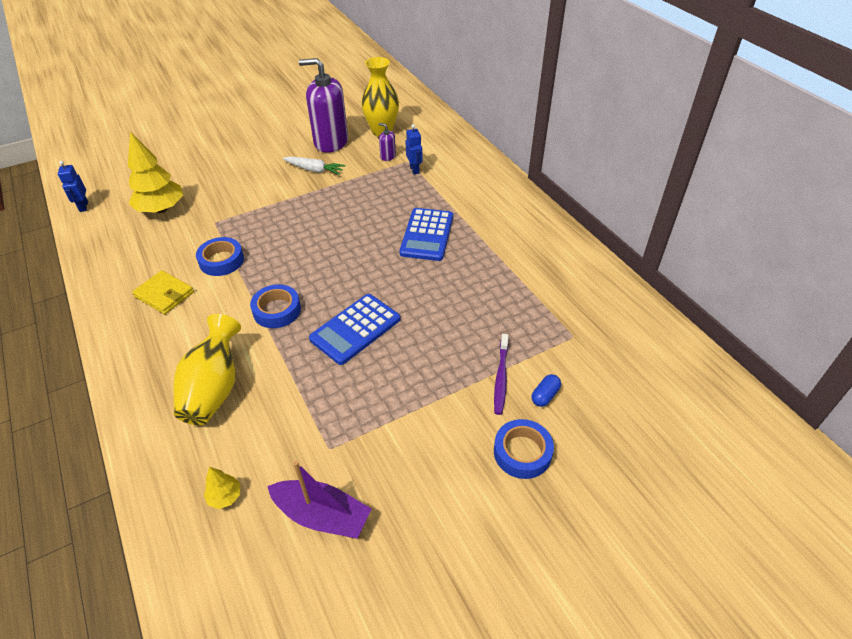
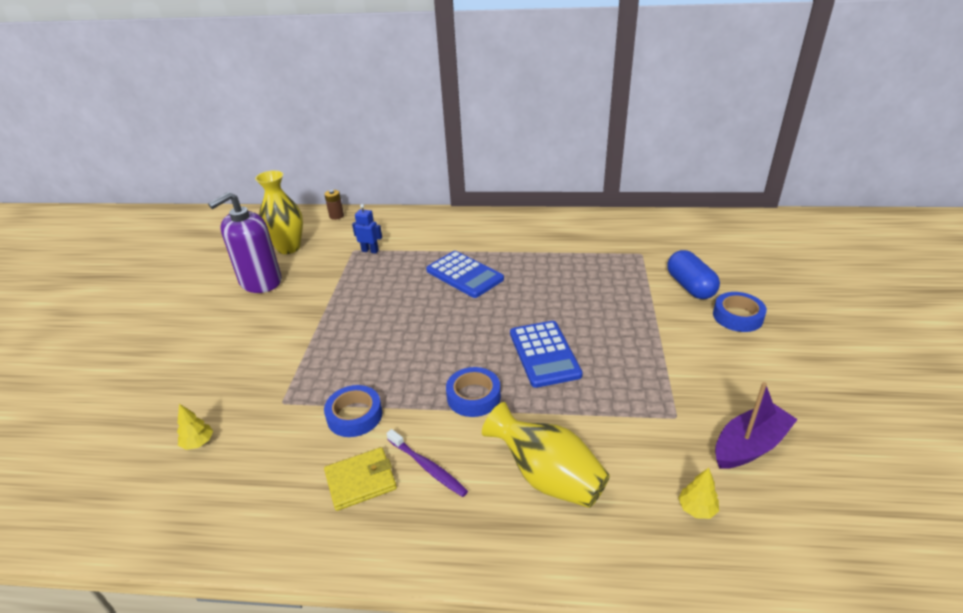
camera: 55 degrees left, 10 degrees down
(83, 206) = (84, 525): blue robot -> none
(161, 209) = (198, 443): yellow tree -> yellow tree, size x0.46
(314, 170) = (290, 306): white carrot -> none
(388, 156) = (331, 258): purple soap dispenser -> none
(446, 128) = (336, 216): none -> brown battery
(501, 378) = (659, 299): purple toothbrush -> purple toothbrush (428, 467)
(545, 395) = (690, 286): blue capsule -> blue capsule, size x1.98

